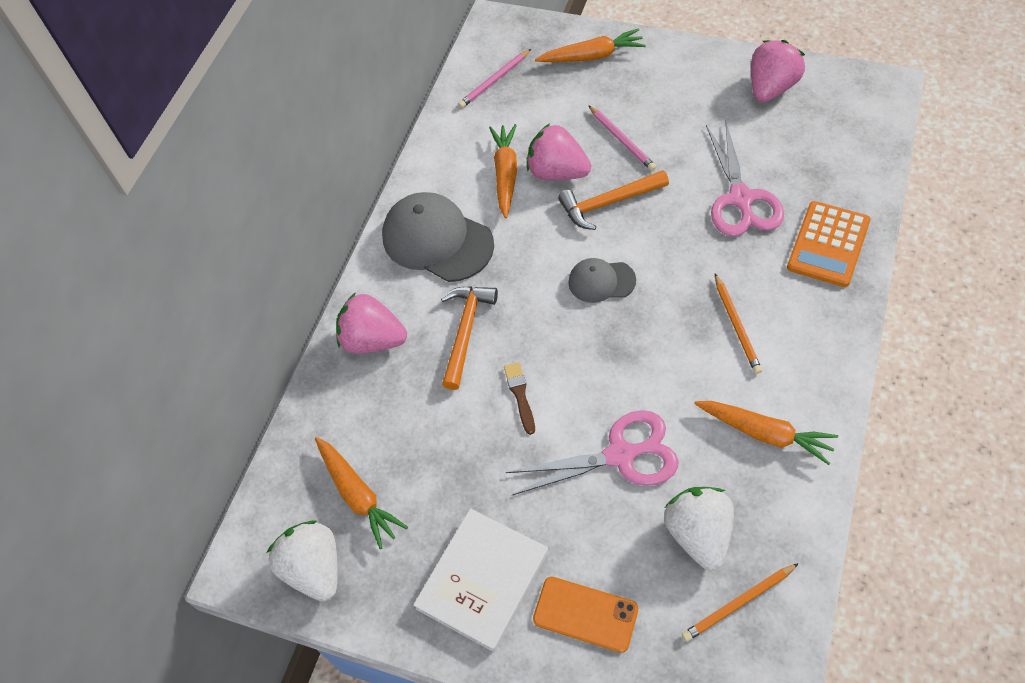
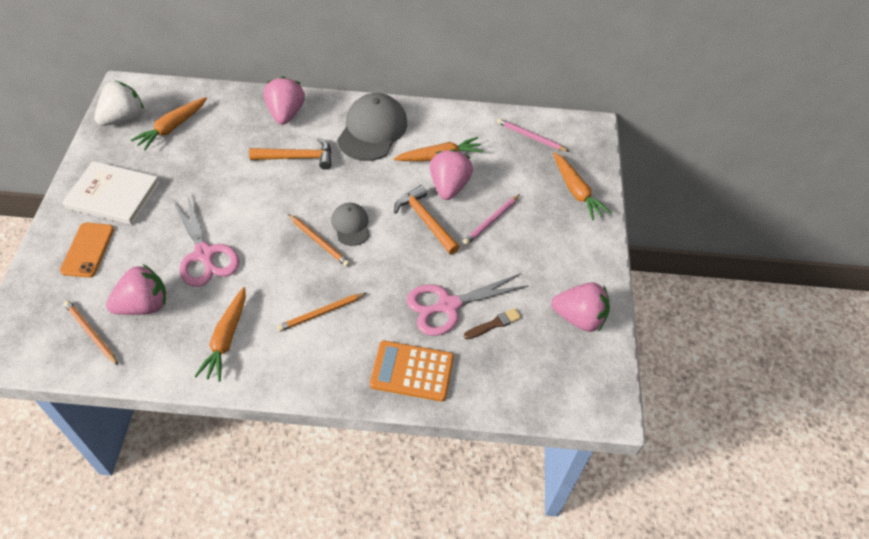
camera: 65 degrees right, 5 degrees down
(520, 395) = (249, 193): brown brush -> brown brush (494, 324)
(622, 318) = (319, 241): none -> orange pencil
(698, 534) = (144, 305): white strawberry -> pink strawberry

